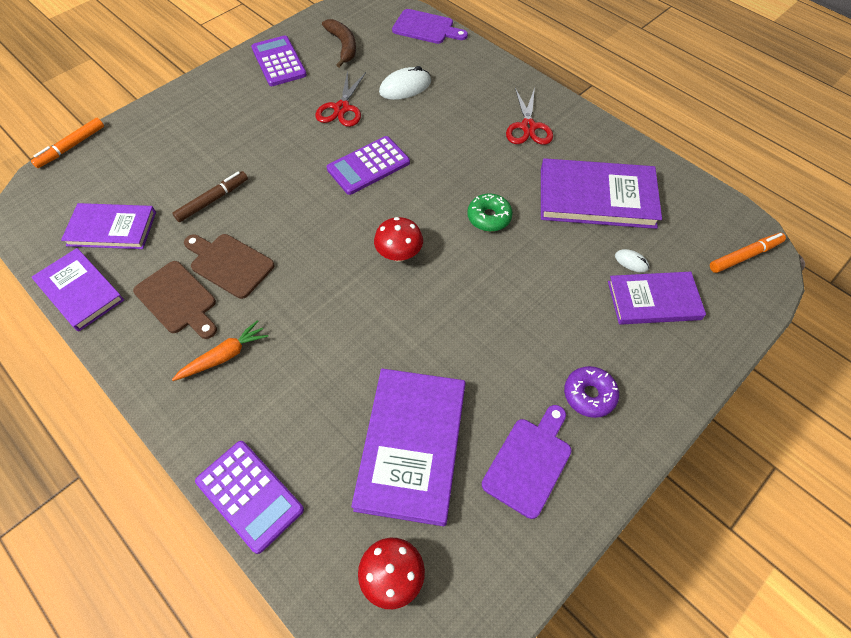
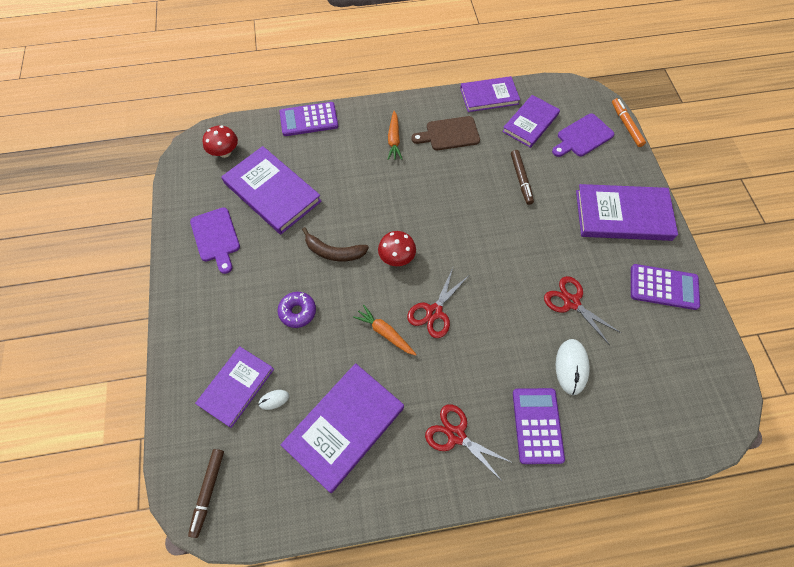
camera: 125 degrees right, 5 degrees up
(211, 109) = (623, 215): none -> purple book
(229, 264) = (458, 167): brown cutting board -> none
(343, 46) = (662, 350): brown banana -> brown banana (334, 252)
(368, 166) = (492, 285): purple calculator -> purple calculator (537, 425)
(426, 28) = (656, 444): purple cutting board -> purple cutting board (582, 137)
(434, 193) = (434, 312): none -> red scissors
(489, 217) = (385, 333): green donut -> orange carrot
(589, 395) = (219, 294): purple donut -> purple donut (297, 312)
(744, 256) = (208, 492): orange marker -> brown marker

